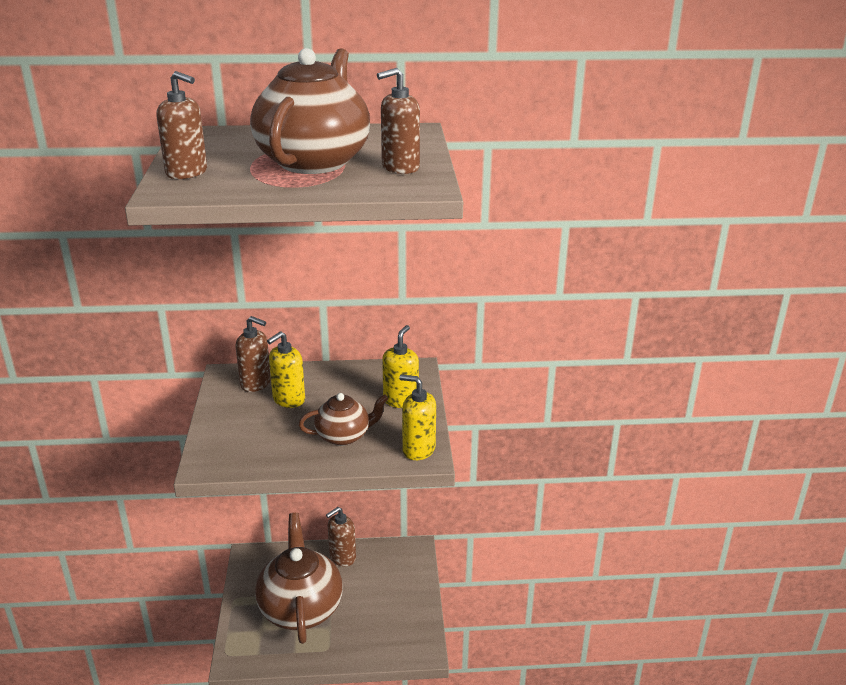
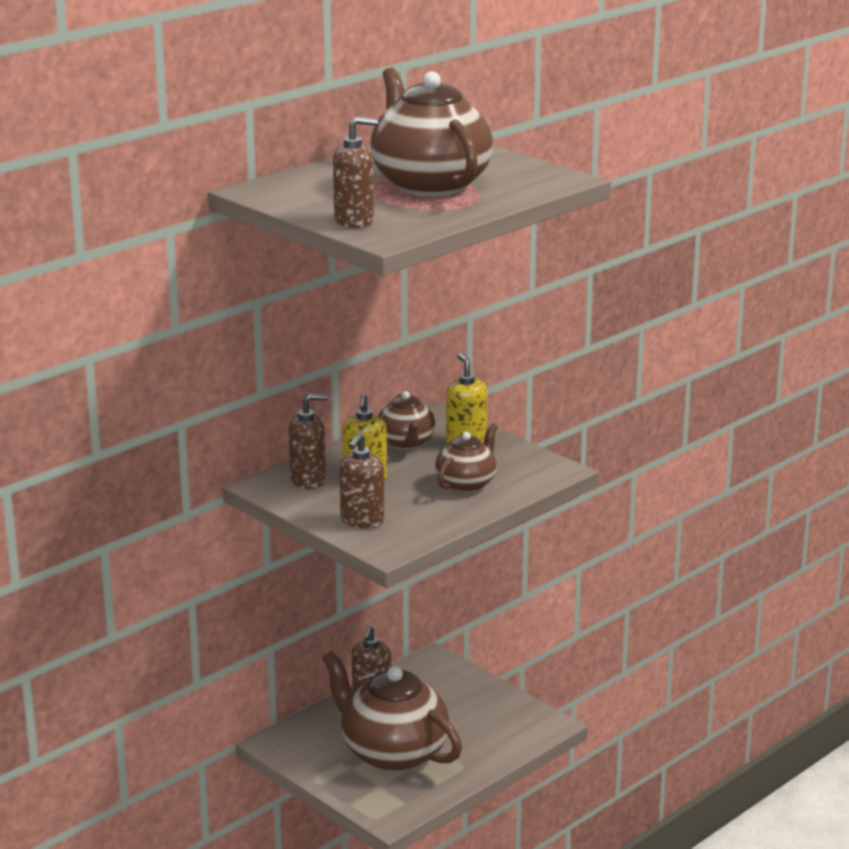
camera: 40 degrees left, 5 degrees down
(361, 383) = (406, 443): none -> brown teapot
(400, 168) = (508, 170): brown soap dispenser -> brown soap dispenser (362, 521)
(418, 449) = (544, 467): yellow soap dispenser -> none

